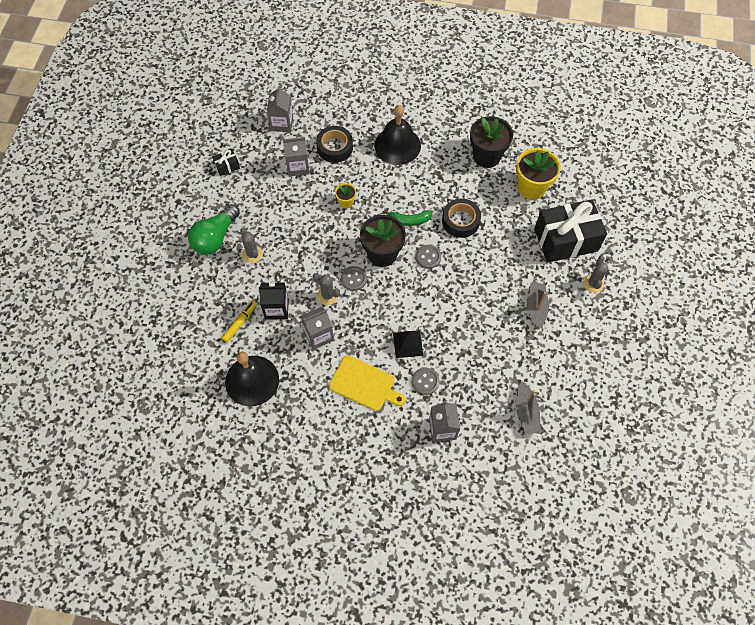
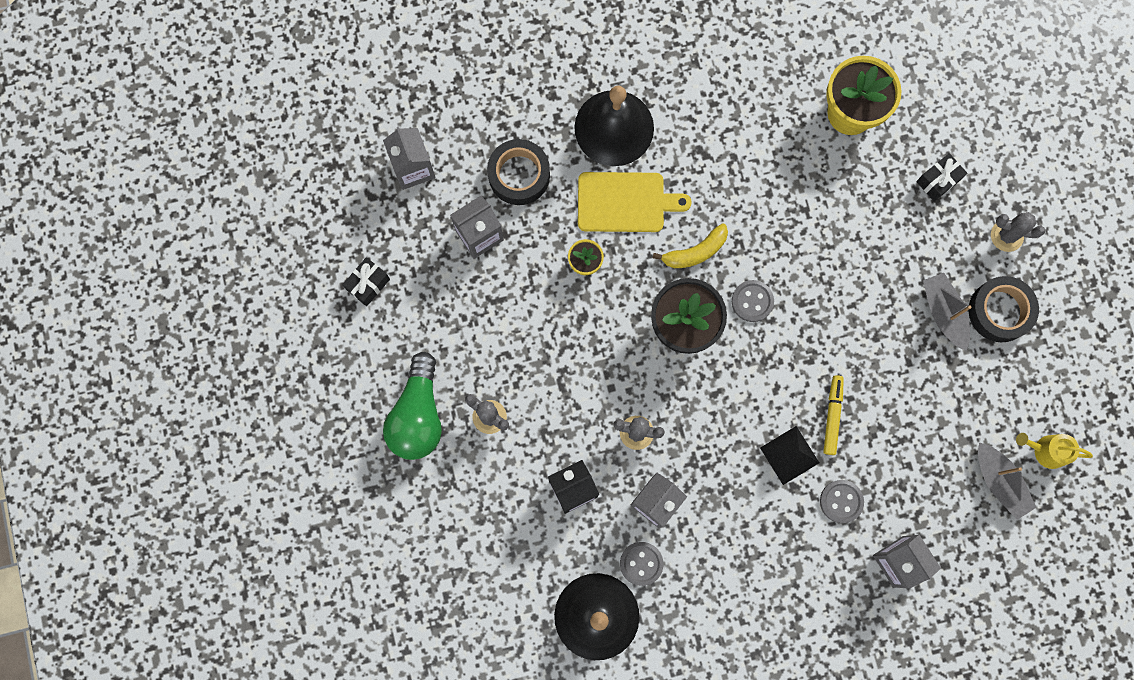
camera: 25 degrees left, 15 degrees up
(240, 323) = (531, 535): yellow marker -> yellow marker (832, 416)
(353, 279) = (661, 388): grey button -> grey button (641, 563)
(364, 384) = (759, 546): yellow cutting board -> yellow cutting board (625, 202)
(409, 220) = (695, 252): green banana -> yellow banana
(460, 221) = (771, 218): black tape -> black tape (999, 311)
(486, 156) = (759, 86): black flower pot -> none
(562, 407) = (1045, 450): none -> yellow watering can
(565, 240) = (938, 181): black gift -> black gift, size x0.41
(593, 283) = (1006, 235): grey cactus -> grey cactus turned 60 degrees counterclockwise

